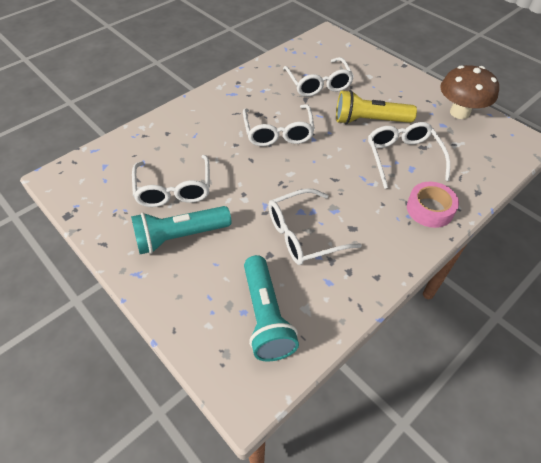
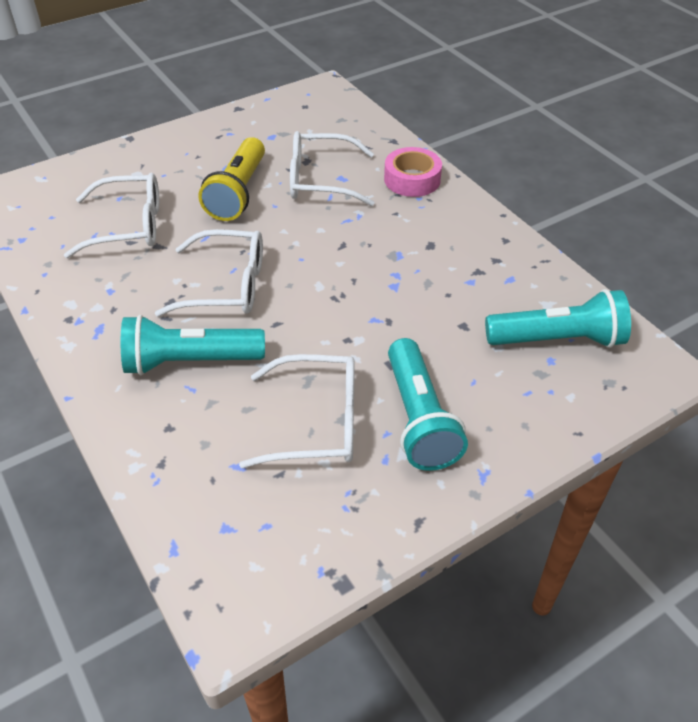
camera: 80 degrees left, 5 degrees down
(214, 130) = (190, 362): none -> turquoise flashlight
(303, 234) = (435, 289): white glasses -> none
(459, 112) = (254, 118): brown mushroom -> none

